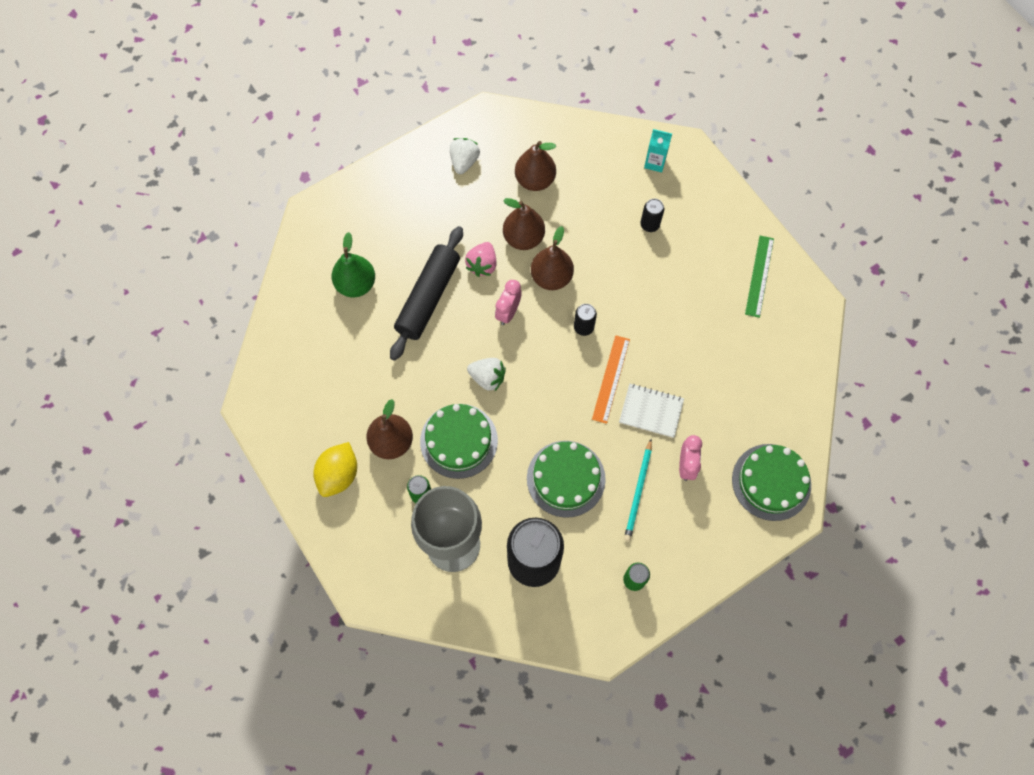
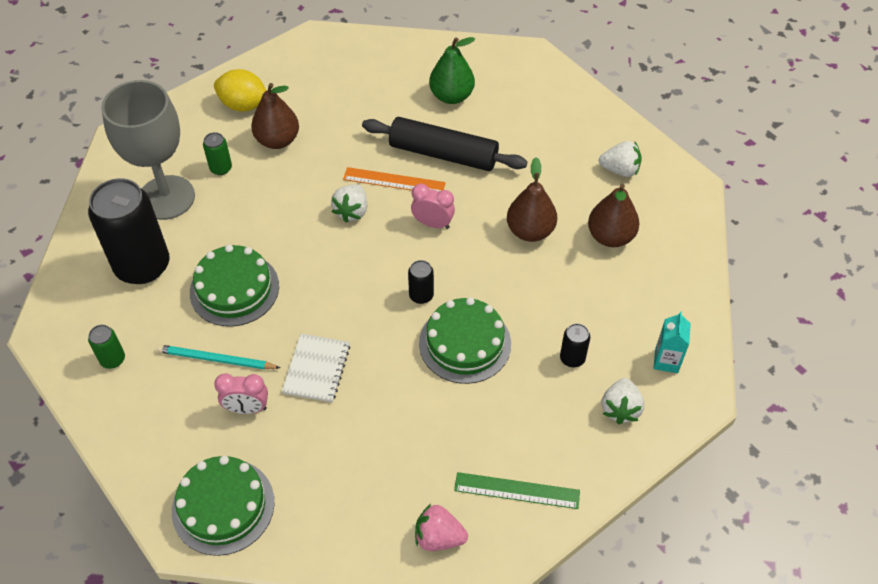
camera: 85 degrees right, 15 degrees down
(459, 441) = (279, 193): green cake -> green cake (465, 343)
(482, 265) = (489, 196): pink strawberry -> pink strawberry (438, 537)
(551, 277) = (482, 261): brown pear -> none
(611, 379) = (356, 326): orange ruler -> orange ruler (394, 181)
(694, 199) = (620, 409): none -> white strawberry

